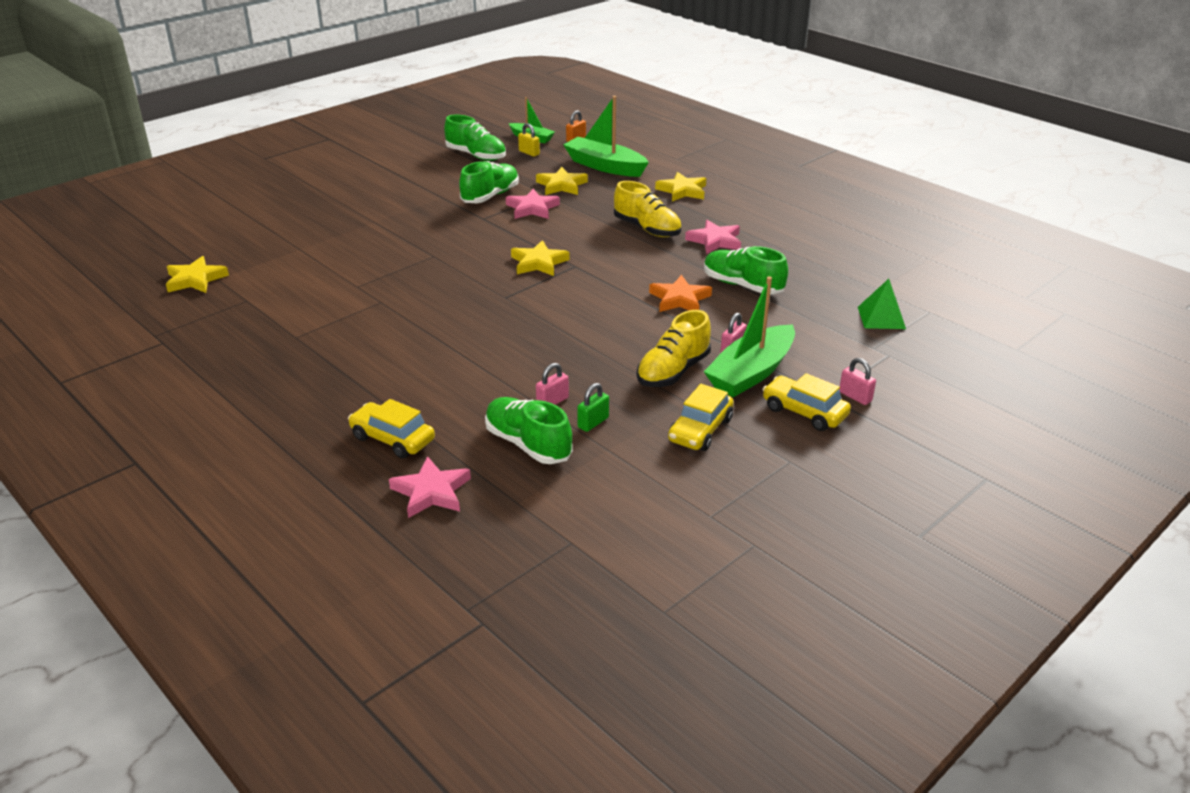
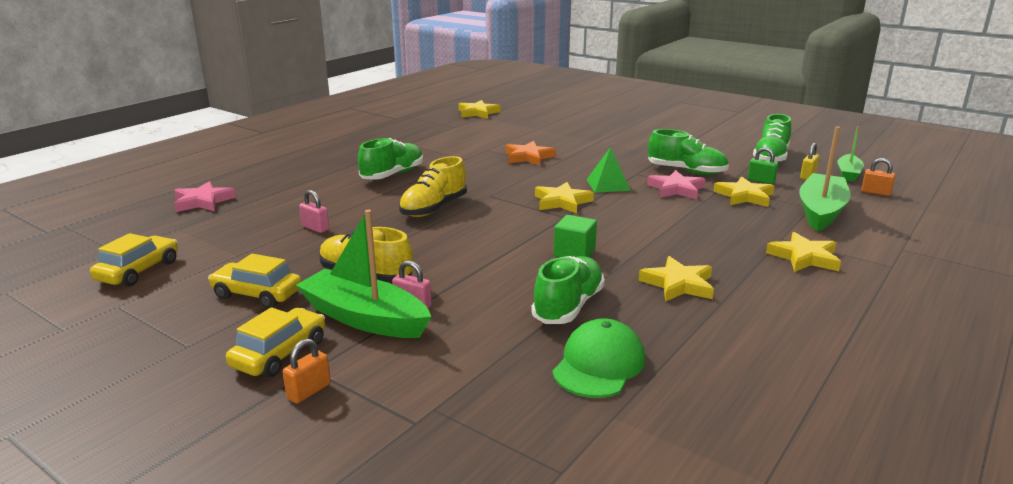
camera: 80 degrees right, 10 degrees down
(392, 439) = (272, 184): yellow car -> yellow car (138, 271)
(528, 444) = (253, 225): green shoe -> green shoe (392, 175)
(593, 422) = (280, 246): green padlock -> green padlock (761, 181)
(647, 229) = (677, 244): yellow shoe -> yellow shoe (434, 208)
(652, 271) = (574, 253): none -> green cube
(679, 299) = (518, 271): orange star -> orange star (528, 157)
(715, 241) = (678, 284): pink star -> yellow star
(821, 285) = (599, 364): none -> green cap
(855, 396) = (309, 391): pink padlock -> orange padlock
(881, 318) = (523, 418): green pyramid -> green pyramid (608, 185)

